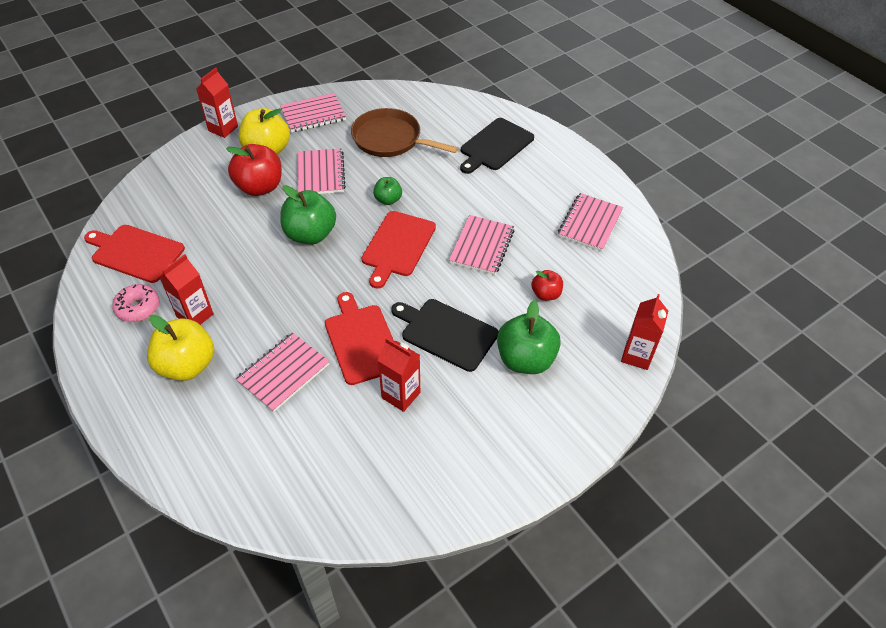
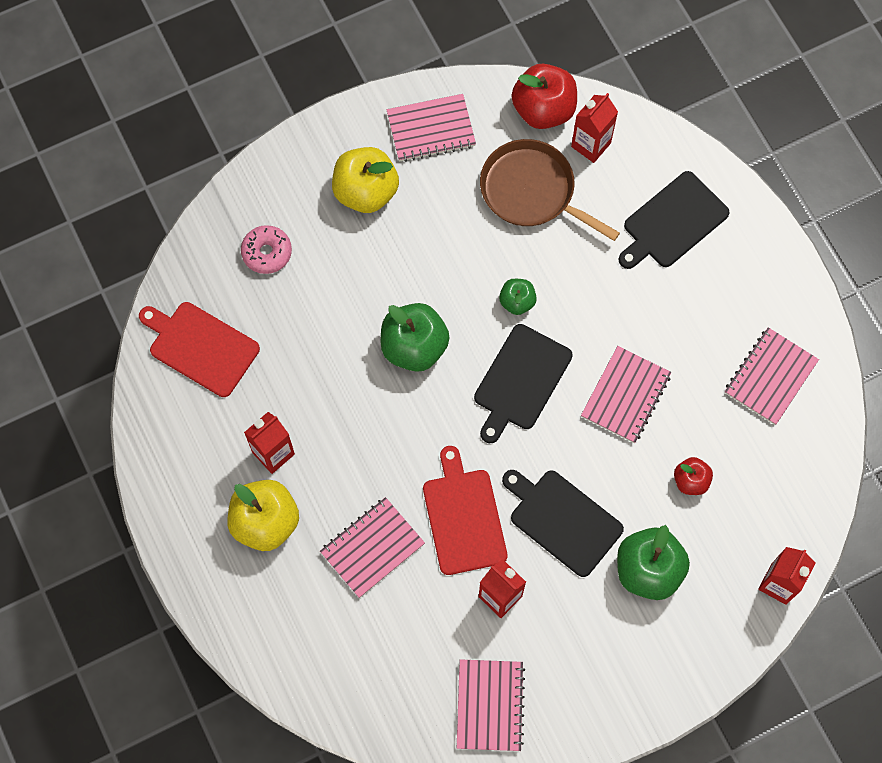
camera: 10 degrees right, 20 degrees up
(138, 308) = (208, 432): pink donut -> pink donut (267, 253)
(223, 128) = (308, 141): red carton -> red carton (591, 145)
(260, 187) = (354, 257): red apple -> red apple (543, 109)
(321, 173) = (434, 243): pink notebook -> pink notebook (489, 705)
(397, 246) = (520, 380): red cutting board -> black cutting board

